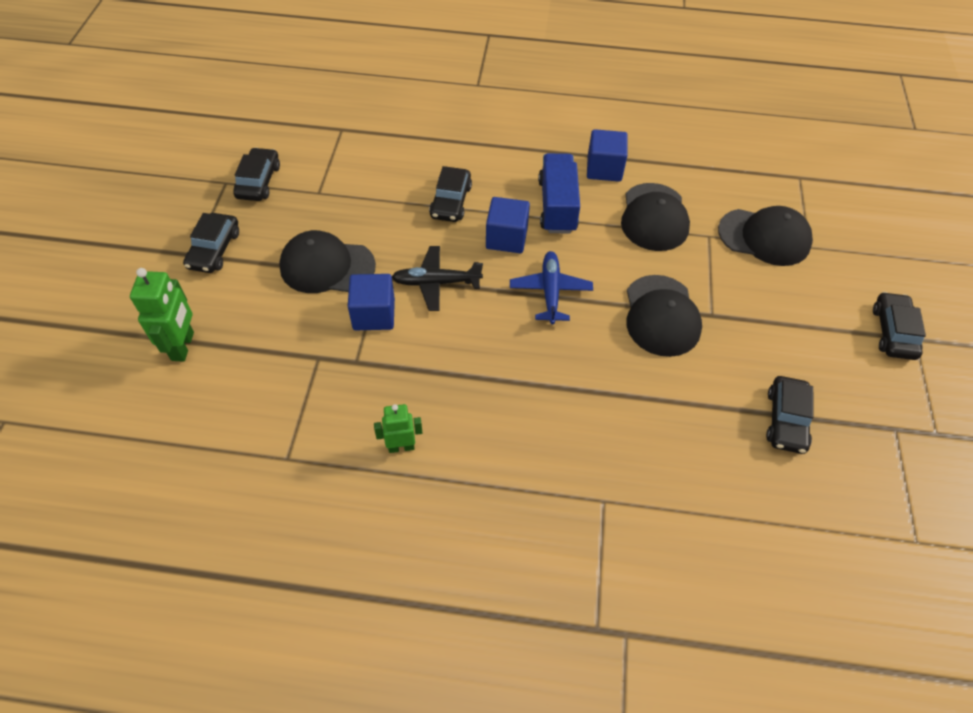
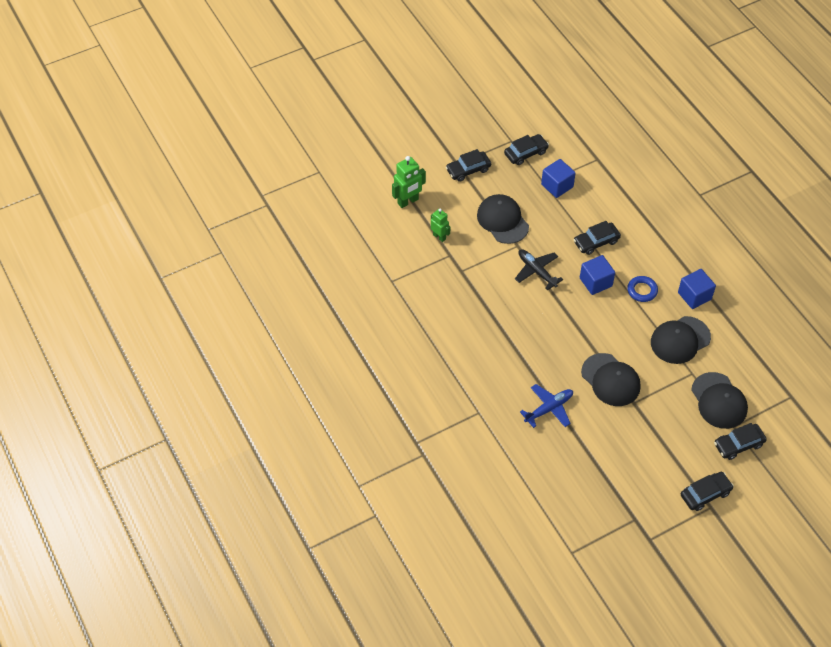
camera: 55 degrees right, 0 degrees up
(374, 314) = (493, 259): blue cube -> blue cube (557, 186)
(401, 447) = (435, 318): green robot -> green robot (439, 237)
(550, 291) = (579, 322): blue plane -> blue plane (549, 408)
(557, 206) = (642, 290): blue truck -> blue ring
(661, 316) = (610, 380): black cap -> black cap turned 90 degrees counterclockwise
(786, 420) = (594, 467): black car -> black car (738, 444)

